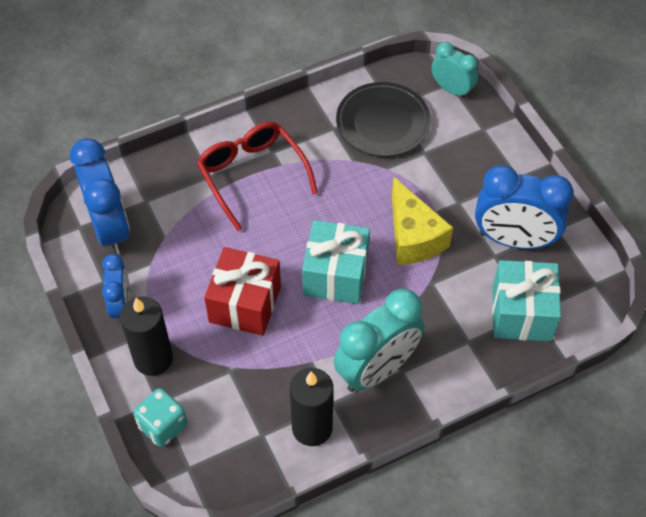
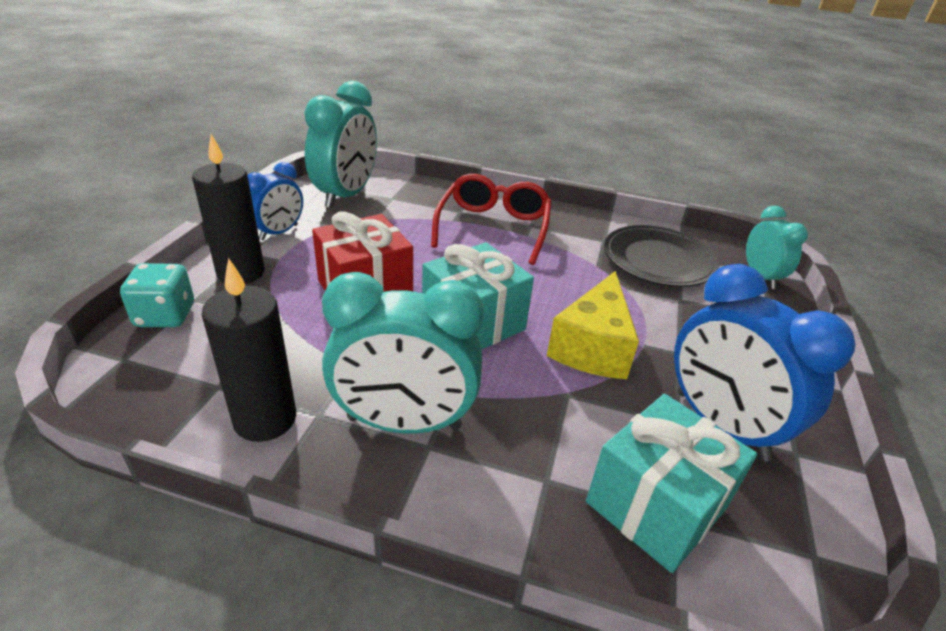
camera: 40 degrees right, 20 degrees down
(110, 228) = (346, 195): blue clock -> turquoise clock

